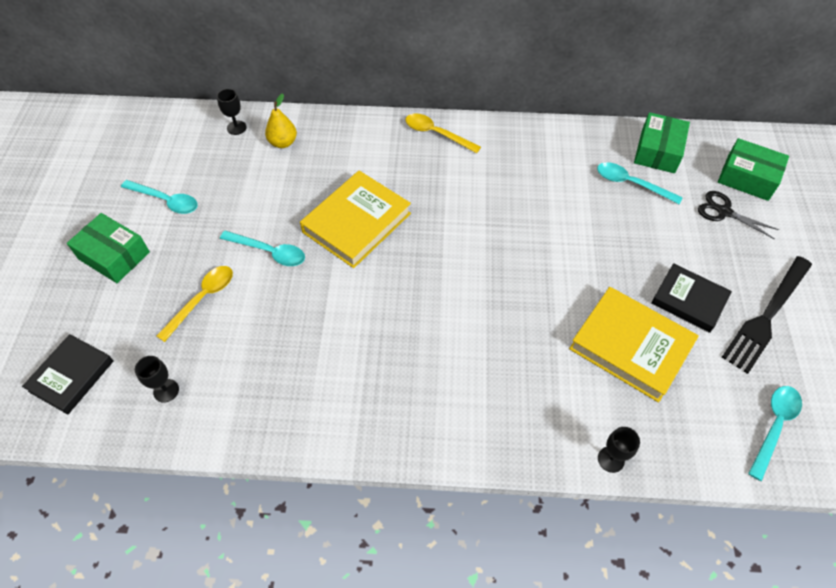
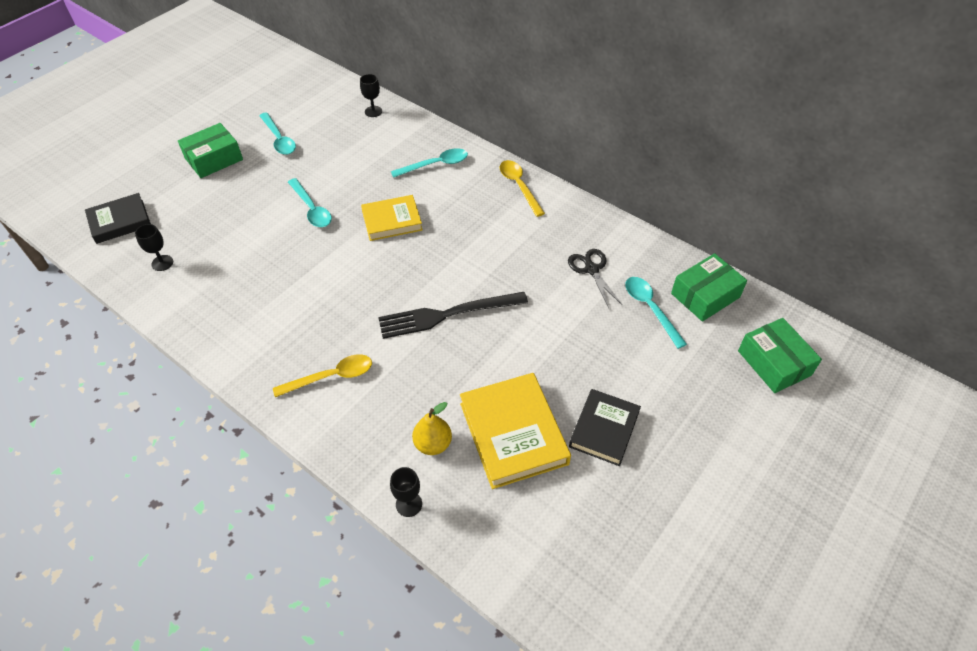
camera: 35 degrees right, 5 degrees down
(114, 255) = (214, 159): green box -> green box turned 75 degrees clockwise
(202, 299) = (239, 217): yellow spoon -> yellow spoon (331, 377)
(283, 143) = (395, 137): yellow pear -> yellow pear (433, 444)
(356, 223) = (392, 221): yellow book -> yellow book, size x0.66
(689, 300) = (604, 429): black book -> black book turned 45 degrees clockwise
(724, 212) = (717, 378): black scissors -> black scissors (591, 269)
(766, 316) = (665, 486): black fork -> black fork (447, 315)
(774, 426) = (575, 575): turquoise spoon -> turquoise spoon (435, 165)

